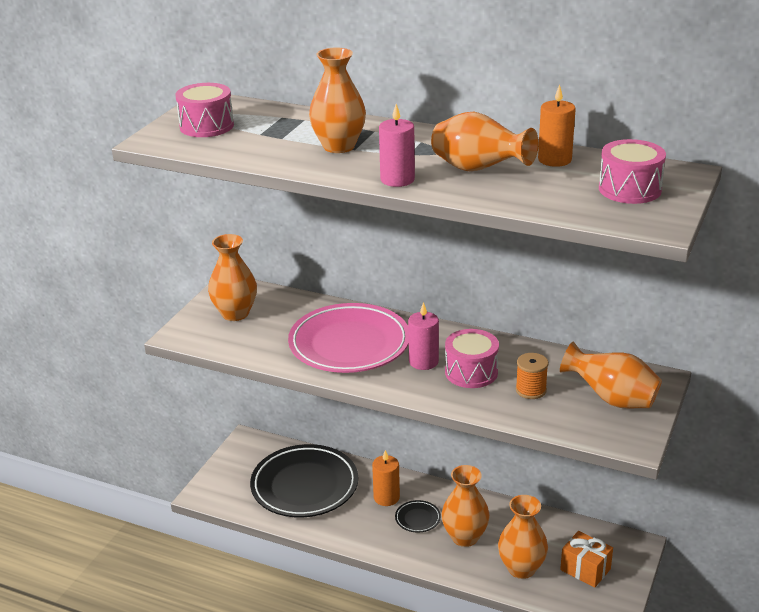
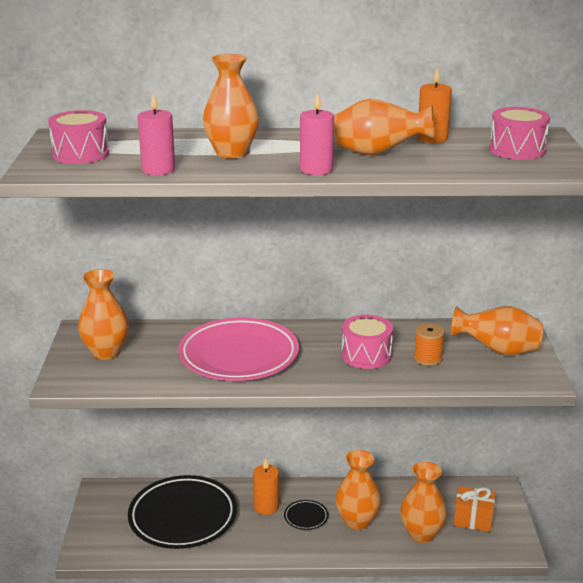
camera: 25 degrees left, 5 degrees down
(423, 362) = (318, 356): pink candle -> pink candle (158, 170)

